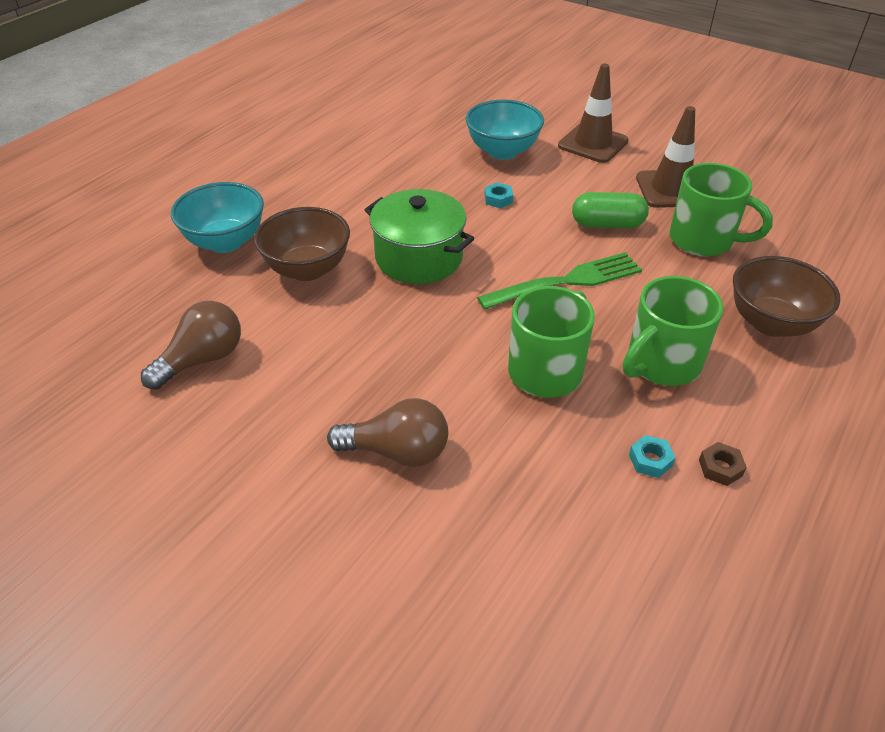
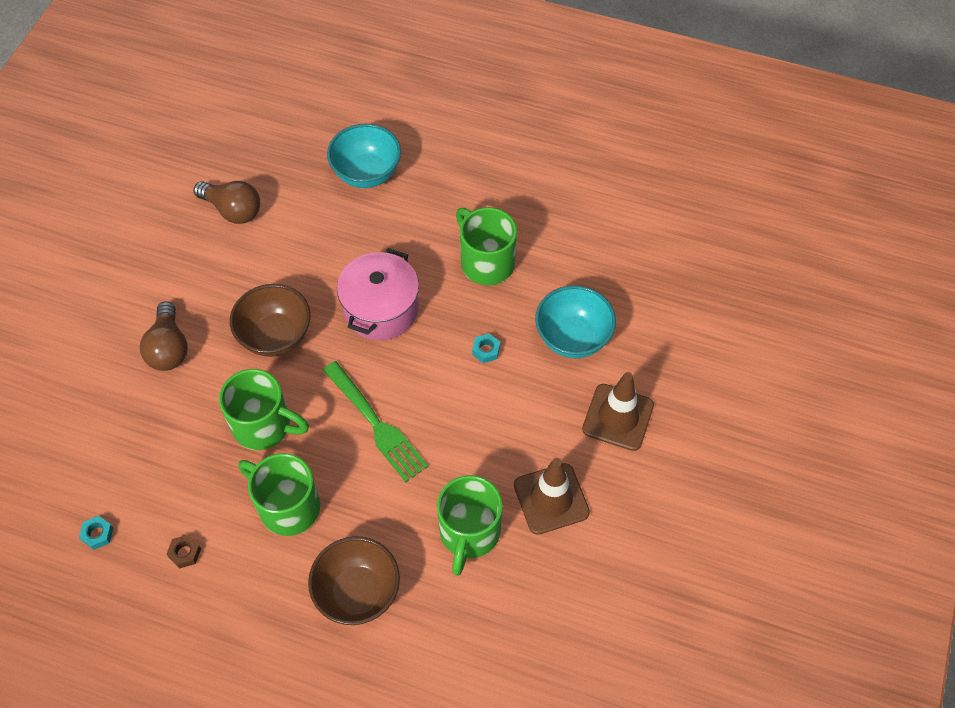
camera: 75 degrees right, 15 degrees up
(307, 269) = (346, 238): brown bowl -> brown bowl (275, 336)
(393, 183) = (486, 262): none -> green mug
(419, 258) = (381, 309): green pot -> pink pot
(607, 224) = (472, 447): green capsule -> none
(650, 460) = (185, 505): turquoise nut -> turquoise nut (97, 534)

